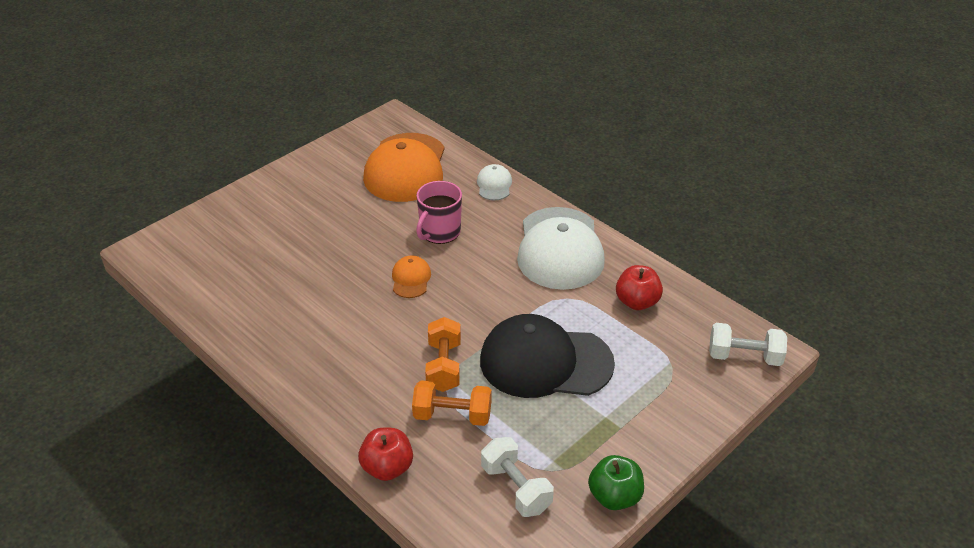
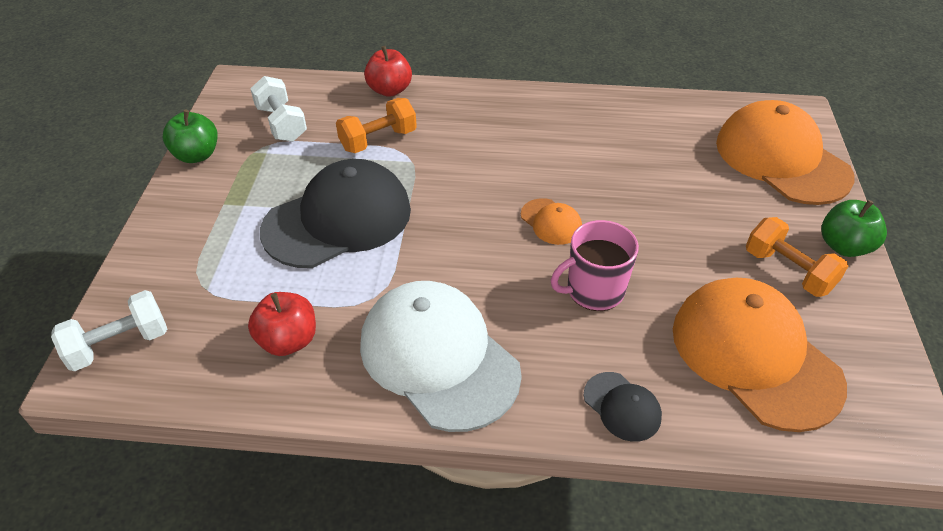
camera: 140 degrees right, 5 degrees up
(216, 231) = (781, 159): none -> orange cap
(279, 177) = (844, 246): none -> green apple
(439, 232) = (594, 290): pink mug -> pink mug turned 105 degrees counterclockwise
(444, 366) = (426, 168): orange dumbbell -> orange dumbbell (788, 271)
(494, 185) = (622, 406): white cap -> black cap
(516, 488) = (281, 123): white dumbbell -> white dumbbell turned 45 degrees clockwise

